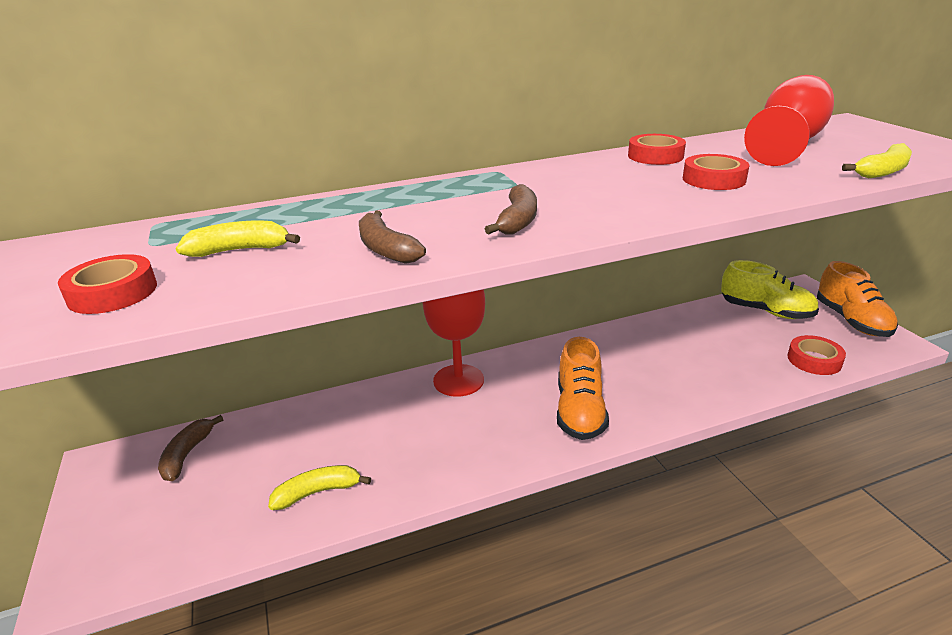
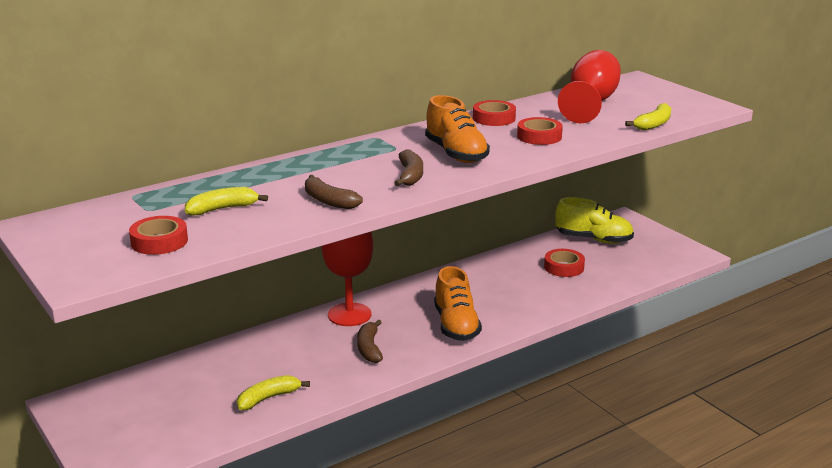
camera: 15 degrees left, 5 degrees down
(187, 454) = (141, 389): brown banana -> brown banana (369, 348)
(814, 360) = (631, 272): red tape -> red tape (564, 267)
(851, 321) = (661, 241): orange shoe -> orange shoe (456, 154)

